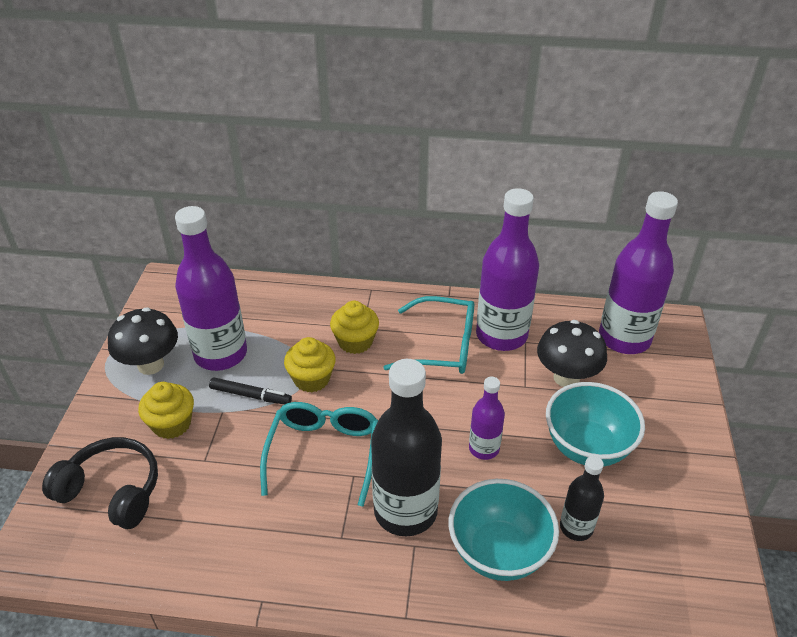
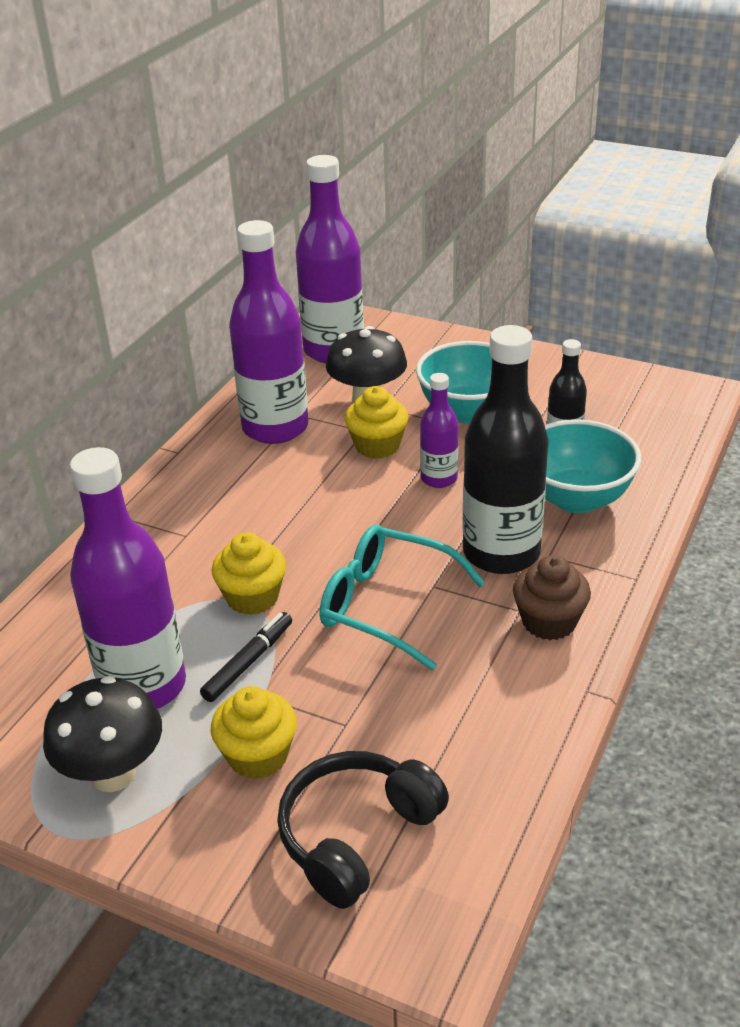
camera: 70 degrees left, 5 degrees down
(333, 560) = (549, 621): none -> brown cupcake
(355, 342) = (208, 546): yellow cupcake -> yellow cupcake (377, 446)
(442, 346) = (264, 475): turquoise glasses -> none

